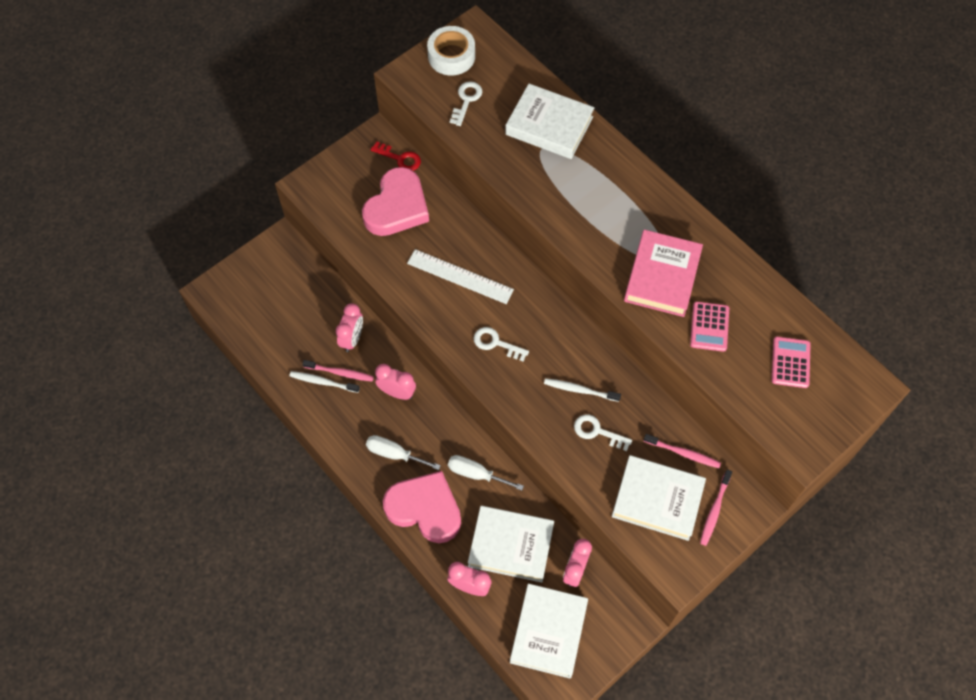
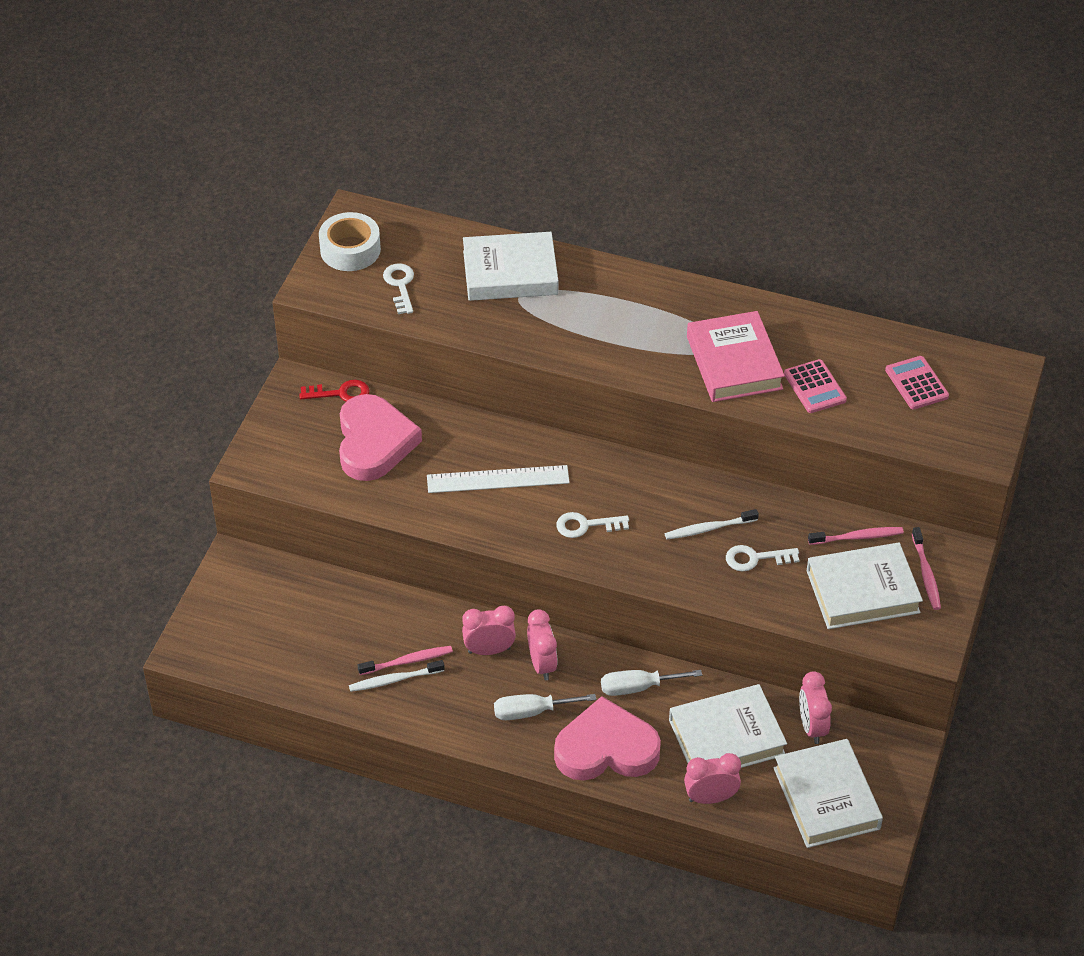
camera: 30 degrees left, 15 degrees down
(352, 339) = (396, 621): pink clock -> pink clock (542, 664)

